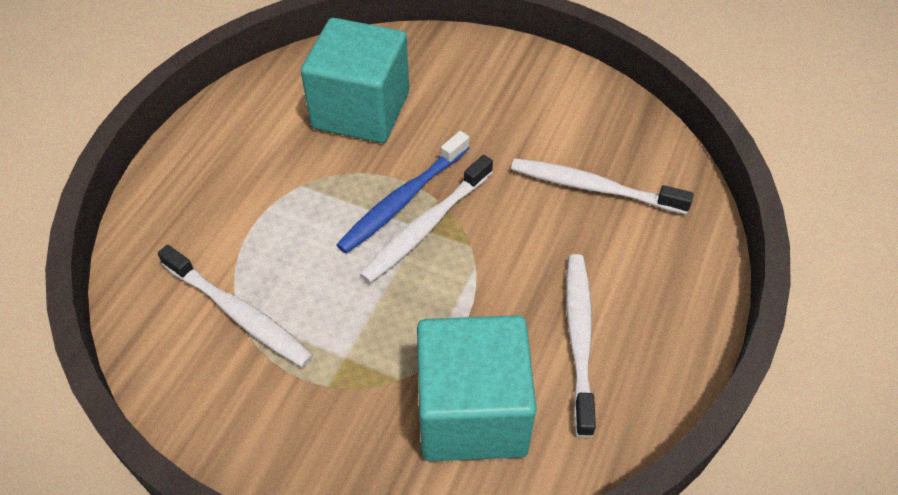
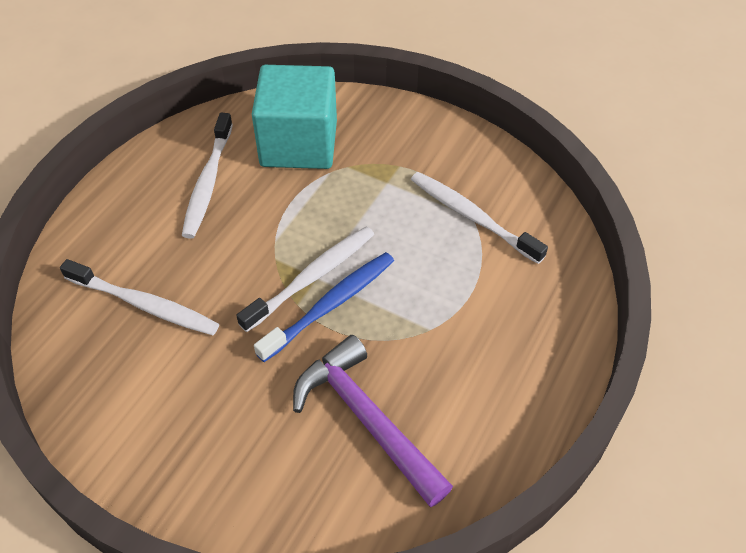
camera: 175 degrees left, 0 degrees up
(361, 110) = (367, 419): turquoise cube -> purple hammer

